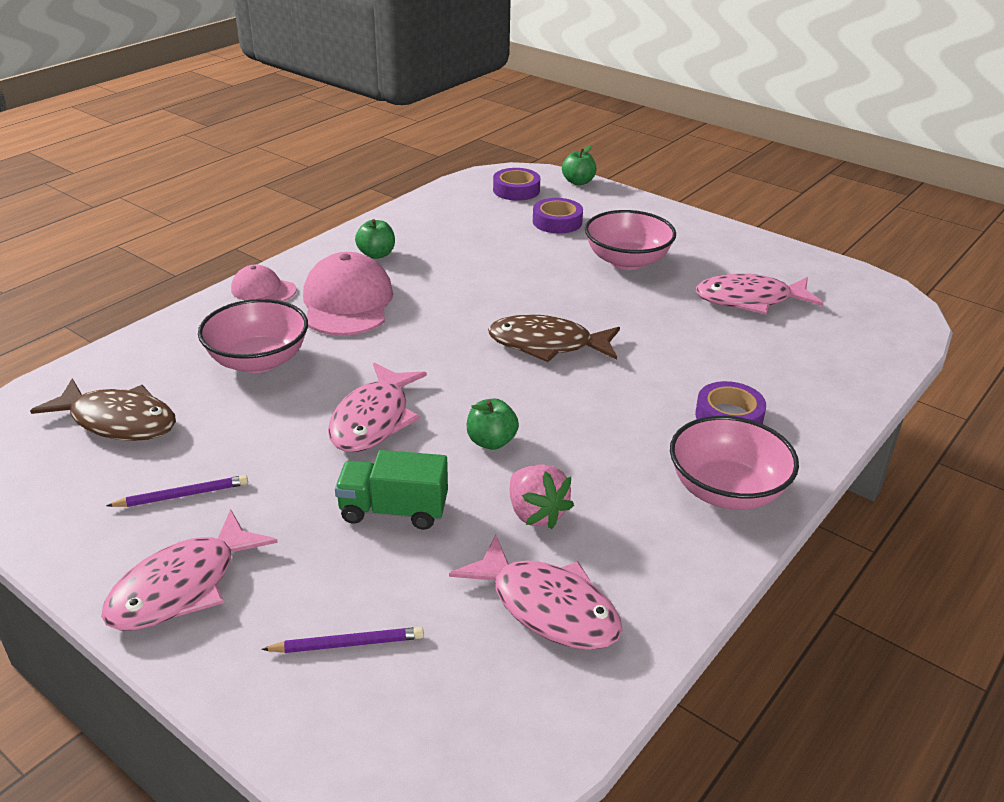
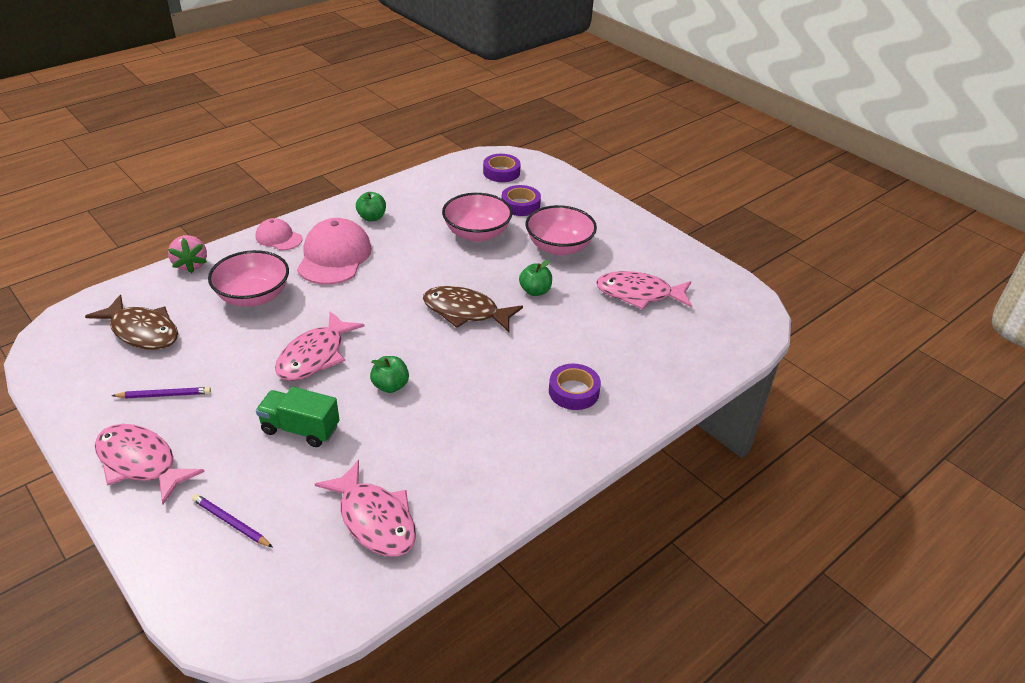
camera: 10 degrees right, 5 degrees up
(182, 586) = (140, 463): pink fish -> pink fish turned 75 degrees clockwise
(347, 644) = (231, 522): purple pencil -> purple pencil turned 150 degrees counterclockwise
(536, 513) = (397, 447): pink strawberry -> pink strawberry (191, 265)
(578, 182) = (553, 170): green apple -> green apple (535, 291)
(726, 490) = (543, 451): pink bowl -> pink bowl (477, 233)

